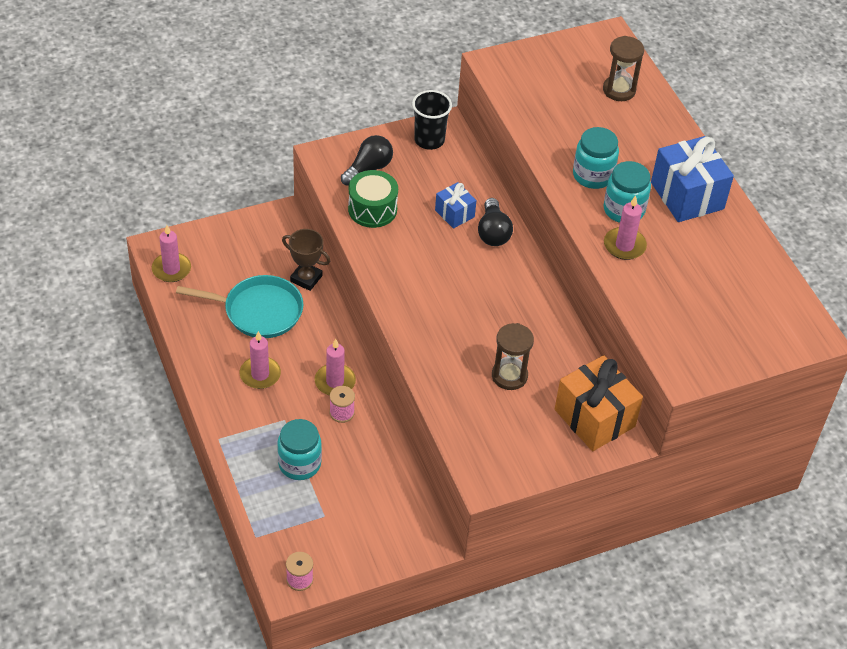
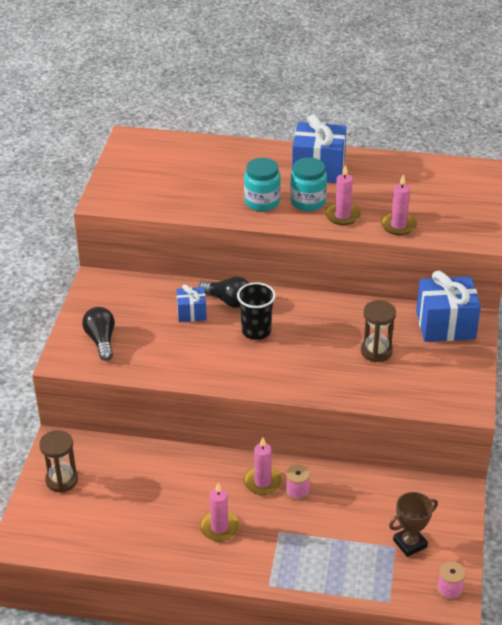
camera: 55 degrees left, 10 degrees down
(171, 269) = (53, 541): pink candle -> pink candle (398, 225)
(259, 311) = (150, 500): turquoise pan -> none
(299, 464) = (332, 540): turquoise jar -> none
(306, 278) = (139, 454): brown trophy -> brown trophy (410, 543)
(372, 209) = (147, 356): green drum -> none
(429, 140) = (102, 294): black cup -> black cup (256, 331)
(594, 418) = (445, 325): orange gift -> blue gift
(619, 90) = (188, 156): brown hourglass -> brown hourglass (62, 480)

